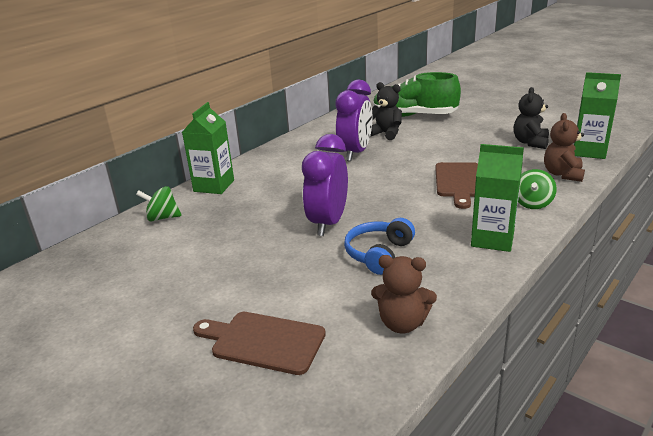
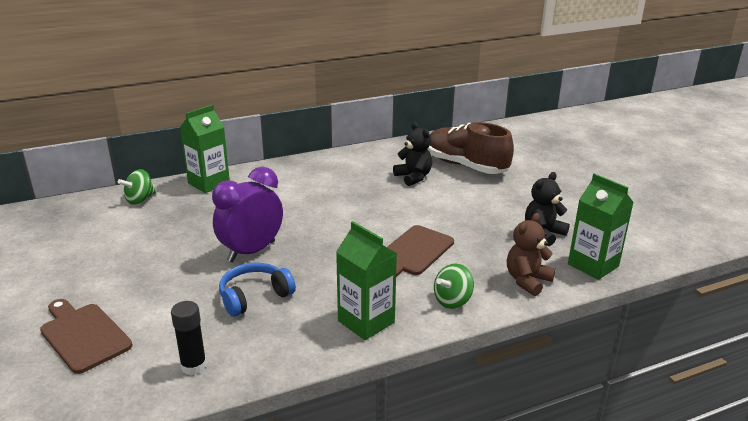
camera: 25 degrees right, 0 degrees up
(162, 218) = (140, 200): green spinning top -> green spinning top turned 75 degrees counterclockwise
(355, 153) = (360, 189): purple clock -> none
(402, 323) = (193, 366): brown teddy bear -> black glue stick
(414, 116) = (465, 166): green shoe -> brown shoe

